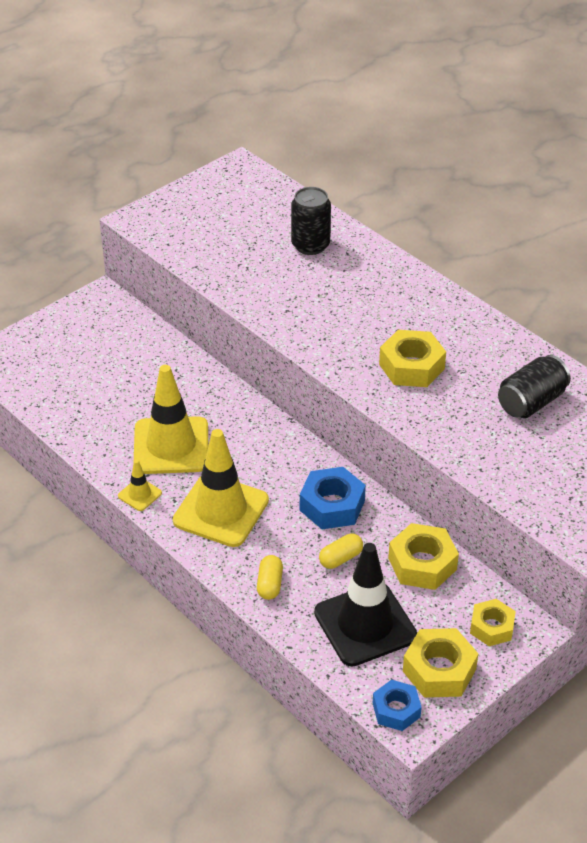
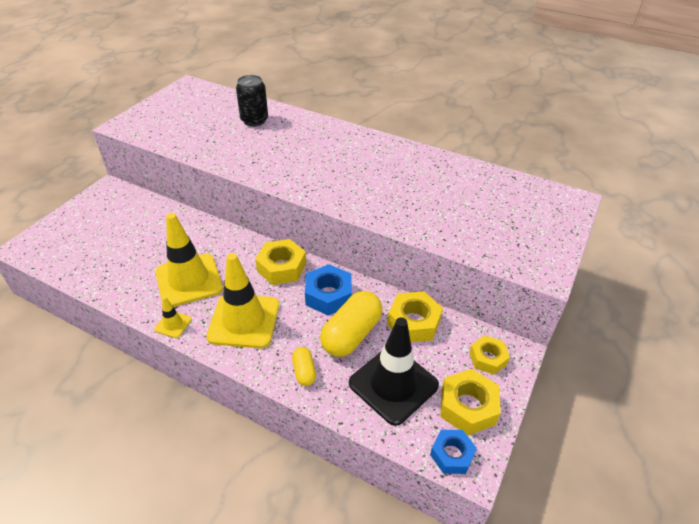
camera: 20 degrees left, 0 degrees up
(341, 558) = (351, 334): yellow capsule -> yellow capsule, size x1.98
(411, 366) = (359, 180): yellow nut -> yellow nut (281, 267)
(531, 402) = (452, 186): black can -> none

